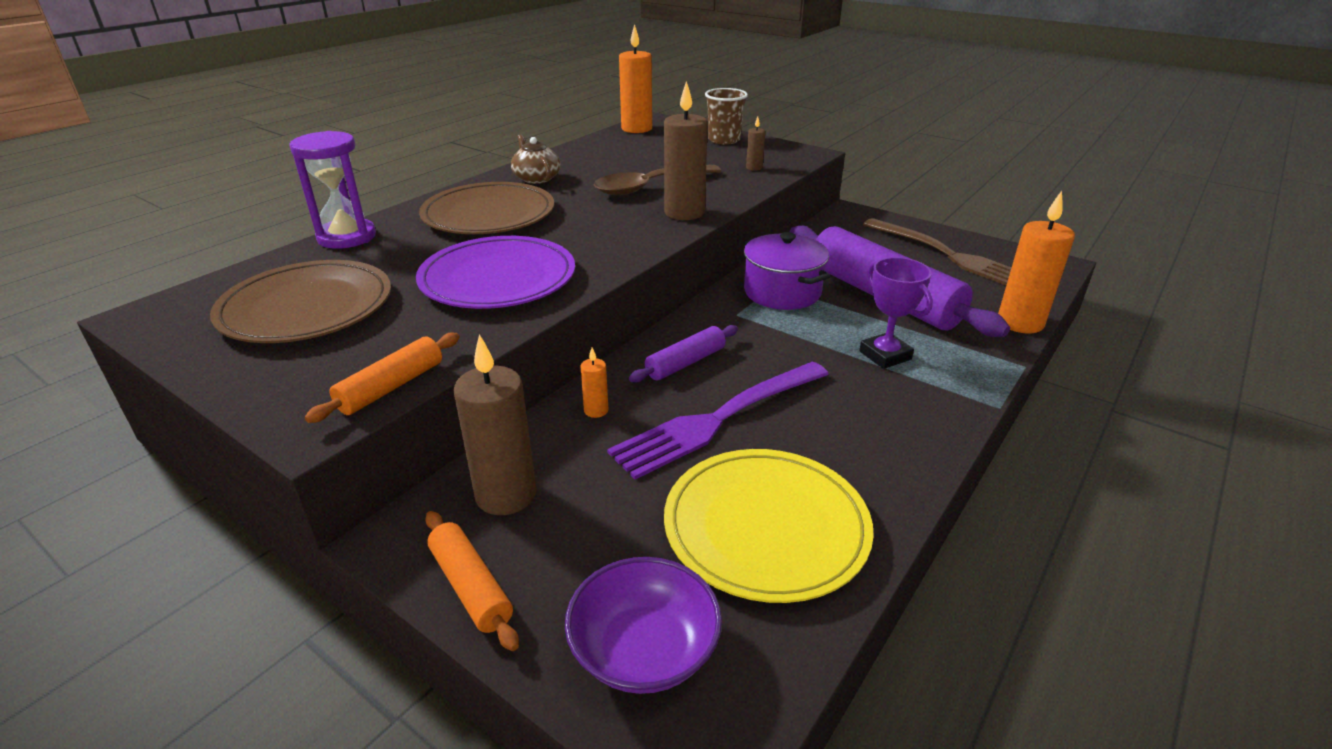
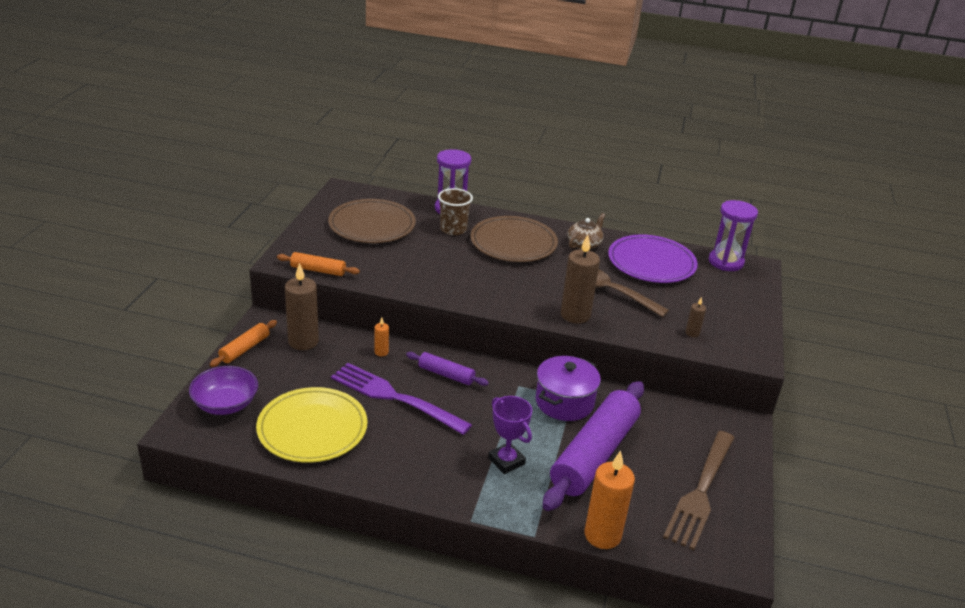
camera: 65 degrees right, 0 degrees up
(498, 278) = (435, 269): purple plate -> purple plate (651, 263)
(636, 129) = (725, 262): orange candle -> purple hourglass
(724, 140) = (744, 308): brown cup -> brown cup (453, 229)
(885, 355) = (506, 461): purple trophy -> purple trophy turned 75 degrees counterclockwise

